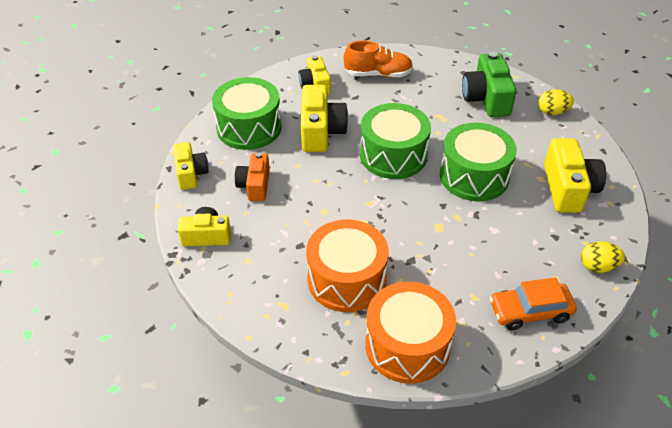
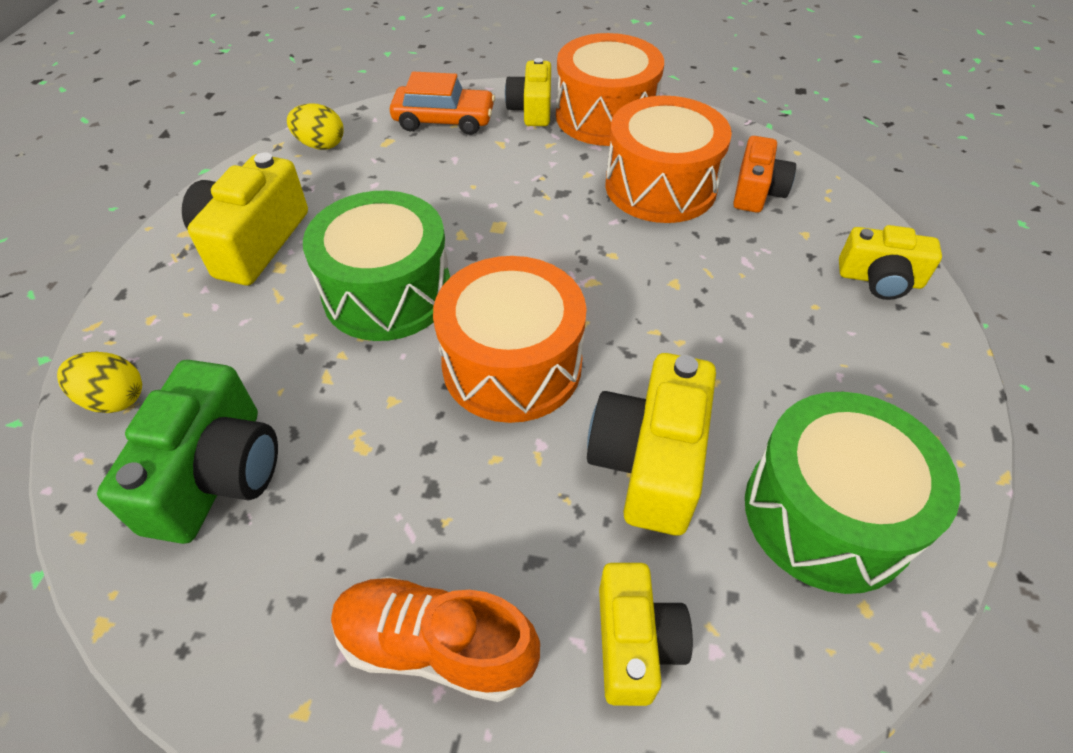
camera: 165 degrees left, 5 degrees up
(191, 174) = (943, 408): yellow camera -> yellow camera (531, 109)
(254, 185) = (802, 355): orange camera -> orange camera (757, 191)
(393, 155) = (512, 365): green drum -> orange drum

